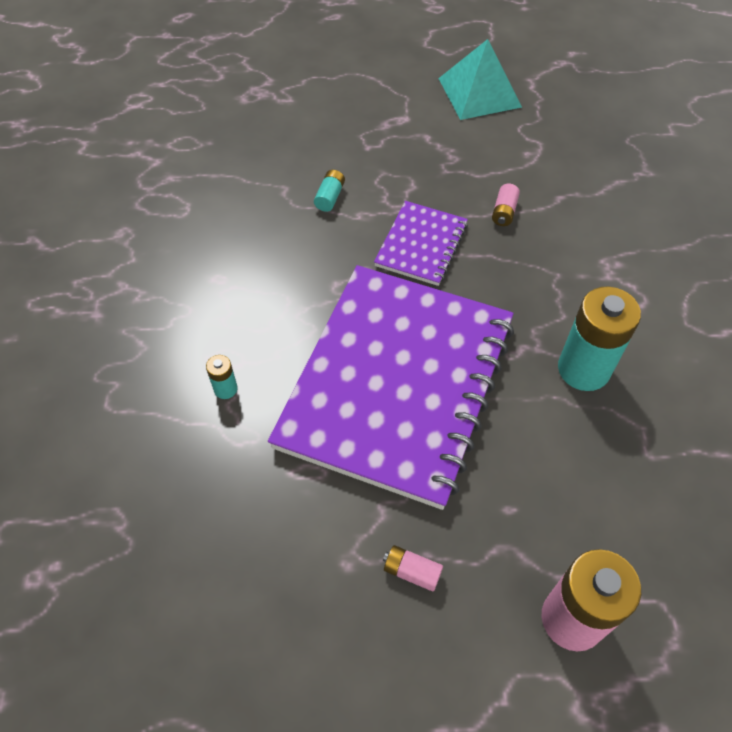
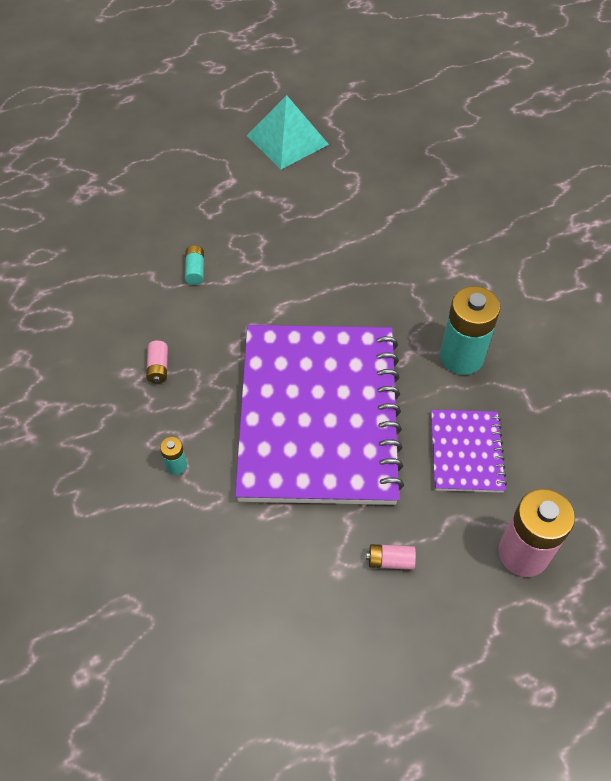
camera: 20 degrees left, 0 degrees up
(421, 245) = (292, 291): purple notebook -> purple notebook (466, 452)
(504, 212) = (349, 242): pink battery -> pink battery (158, 367)

